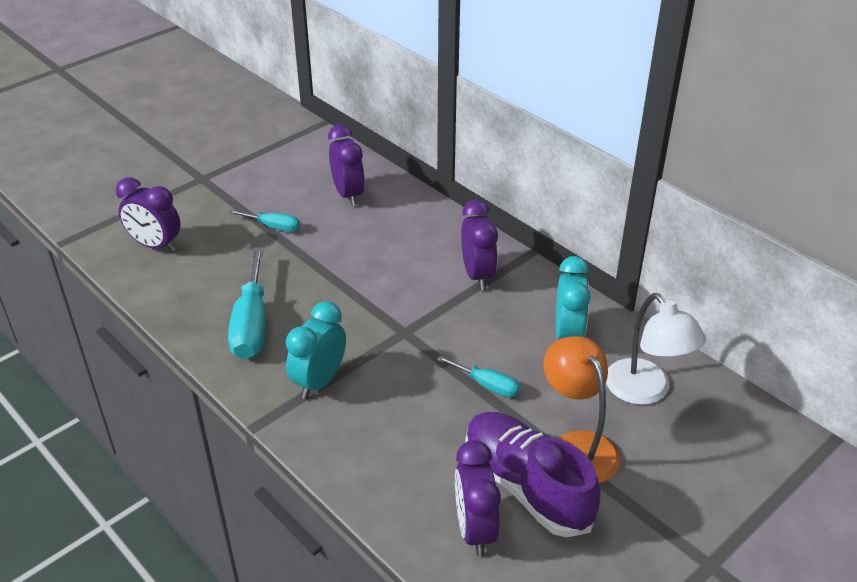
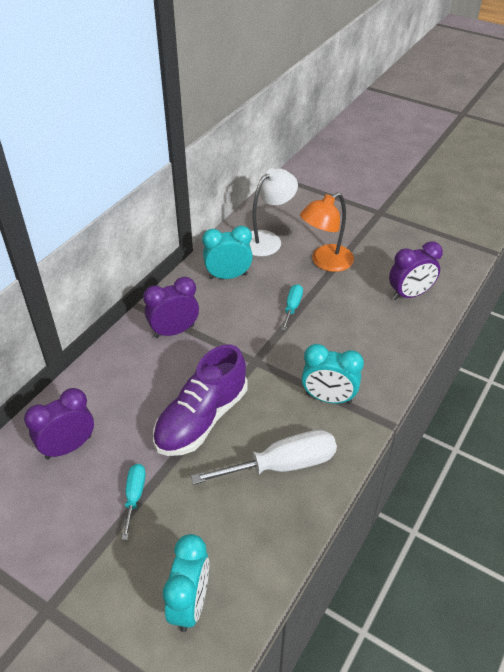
camera: 105 degrees left, 5 degrees up
(155, 245) = (190, 603): purple clock -> turquoise clock
(251, 324) = (282, 465): turquoise screwdriver -> white screwdriver
(526, 486) = (367, 279): purple shoe -> purple shoe (201, 419)

